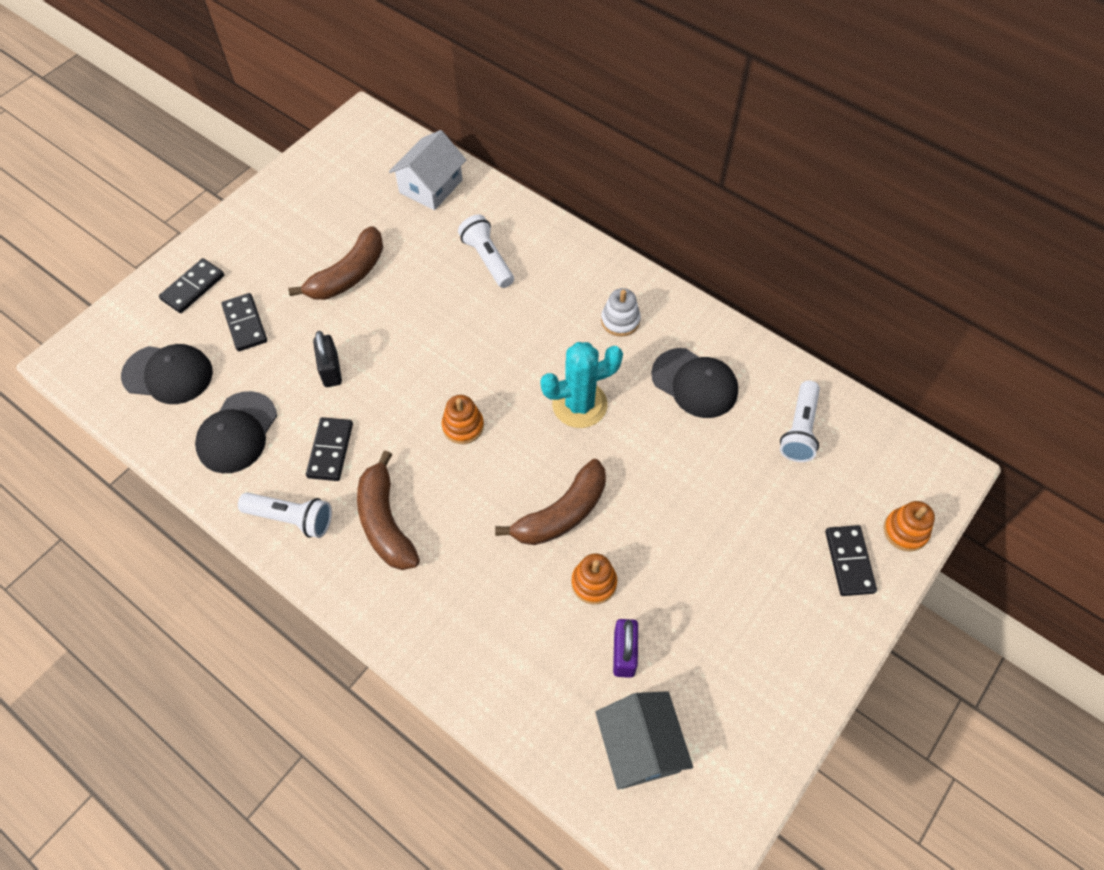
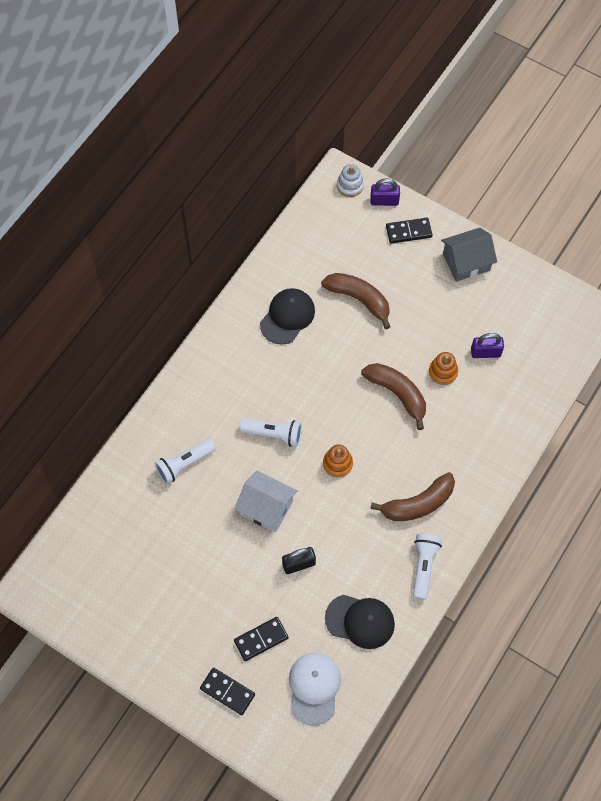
camera: 95 degrees left, 5 degrees up
(168, 374) = (314, 688): black cap -> white cap
(330, 450) = (367, 551): black domino -> none
(348, 275) = (207, 568): brown banana -> brown banana (359, 300)
(431, 186) = (108, 518): white house -> white house (266, 507)
(579, 404) = (312, 389): turquoise cactus -> none
(620, 320) = (237, 366): white stacking toy -> white stacking toy (350, 186)
(640, 747) = (538, 342): grey house -> grey house (466, 262)
(799, 430) = (318, 255): white flashlight -> white flashlight (273, 434)
(905, 531) = (384, 201): orange stacking toy -> purple padlock

